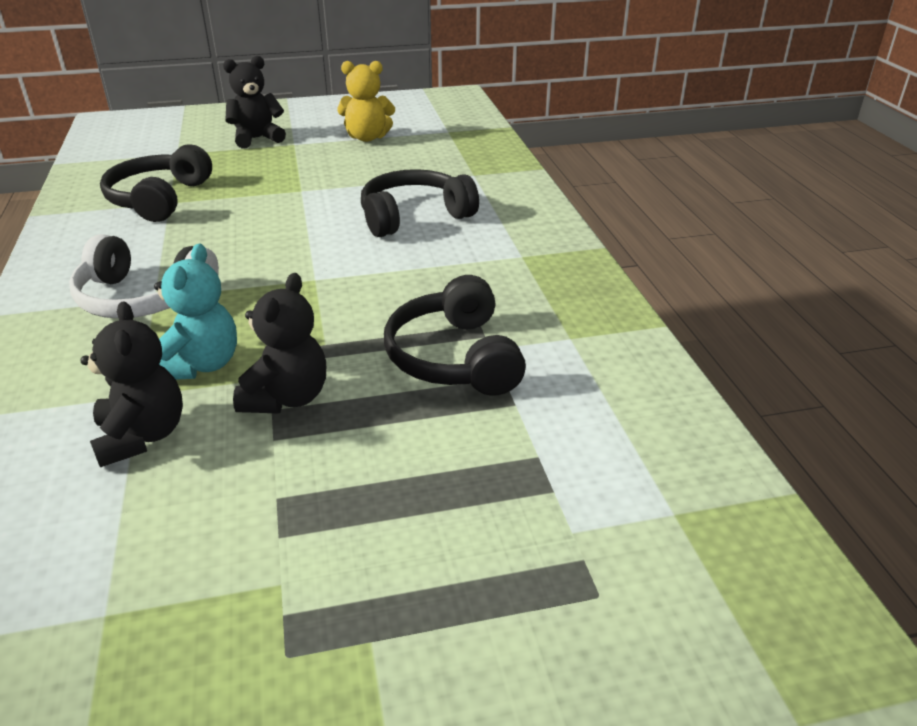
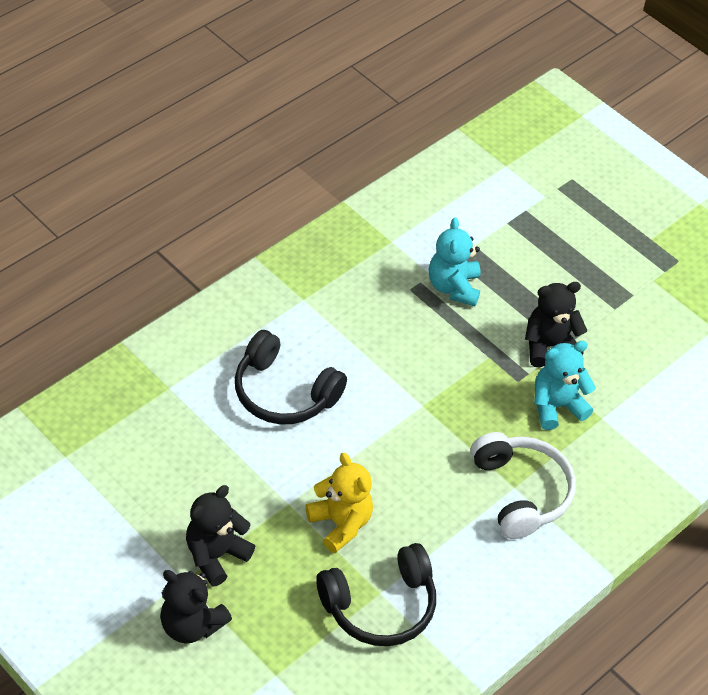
camera: 125 degrees left, 15 degrees up
(142, 436) = (626, 391): black teddy bear -> black teddy bear (216, 555)
(367, 137) = (126, 520): yellow teddy bear -> yellow teddy bear (340, 524)
(454, 357) = (453, 287): black headphones -> turquoise teddy bear

